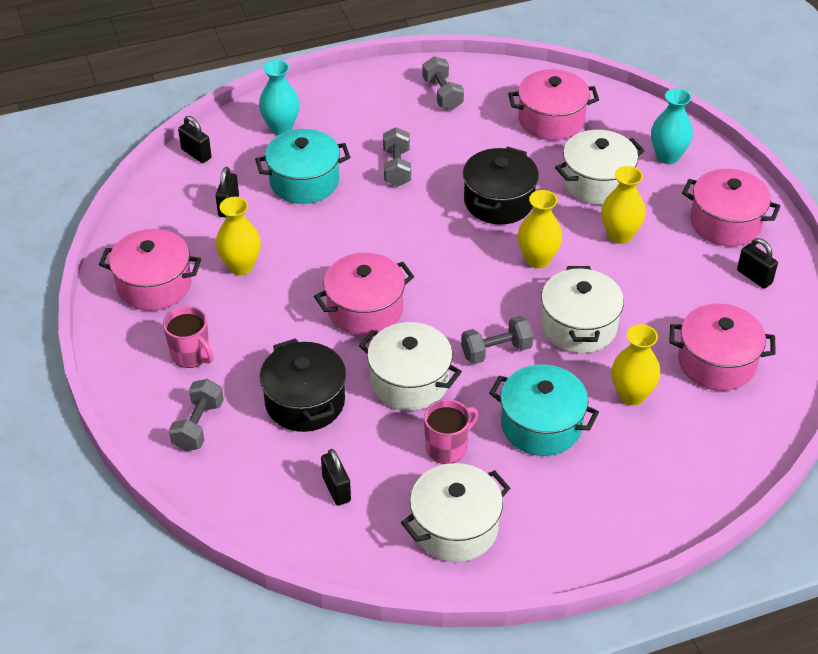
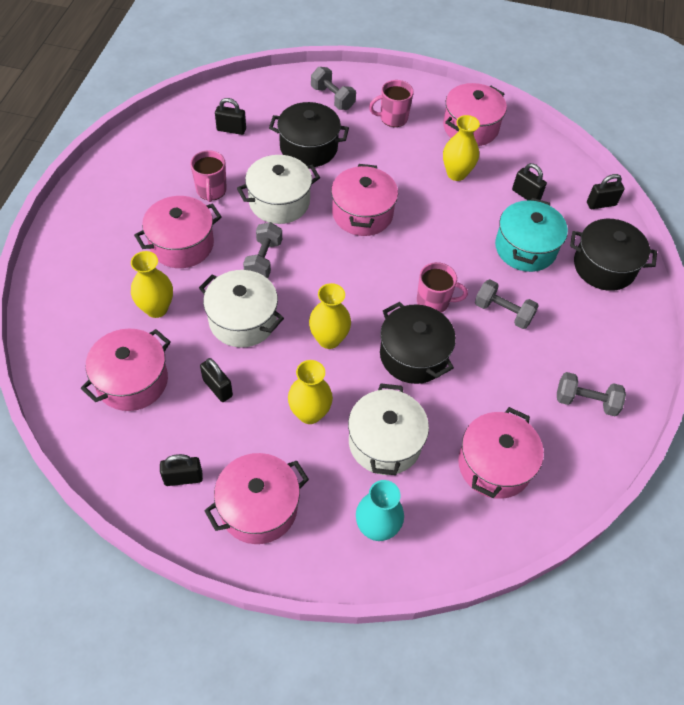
camera: 120 degrees right, 10 degrees up
(281, 128) = (604, 266): turquoise vase -> black pot
(428, 213) = (434, 302): none -> pink mug
(455, 527) = (154, 163): white pot -> none
(541, 425) = (182, 244): turquoise pot -> pink pot
(660, 303) = (217, 388): none -> black padlock

